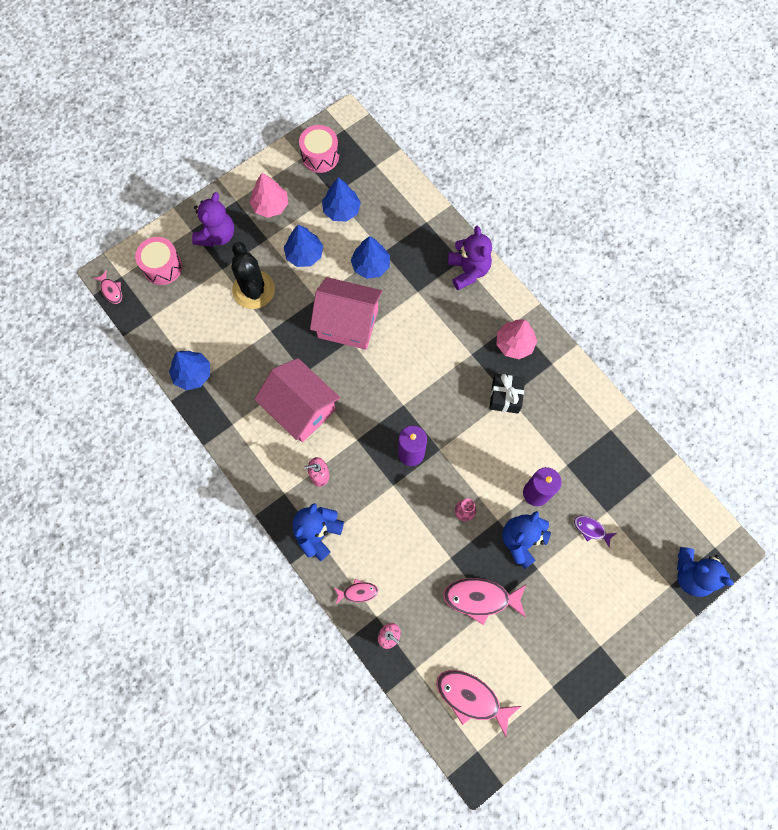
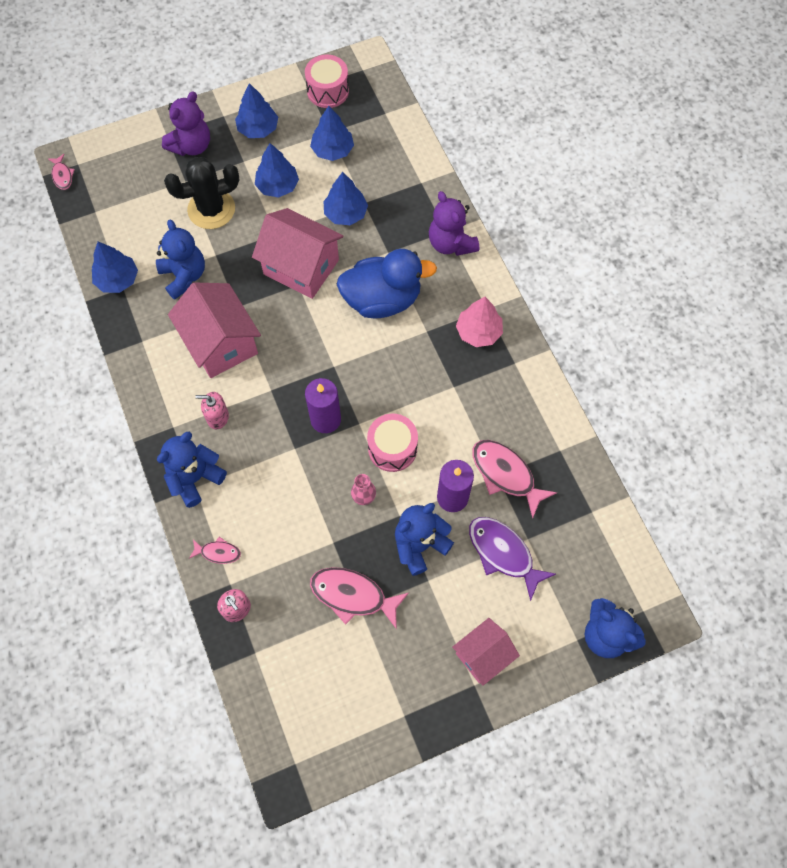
camera: 15 degrees right, 5 degrees down
(162, 267) = (123, 164): pink drum -> pink drum (392, 448)
(249, 356) = (184, 276): none -> blue teddy bear
(253, 290) = (211, 209): black cactus -> black cactus turned 75 degrees clockwise
(270, 205) = (258, 129): pink tree -> blue tree
(426, 335) = (382, 299): none -> blue duck
(468, 271) = (451, 243): purple teddy bear -> purple teddy bear turned 150 degrees clockwise
(471, 698) = (307, 702): pink fish -> pink fish (506, 474)
(505, 397) = (450, 386): black gift -> none
(591, 529) = (503, 553): purple fish -> purple fish, size x1.89
(600, 619) = (483, 655): none -> pink house

